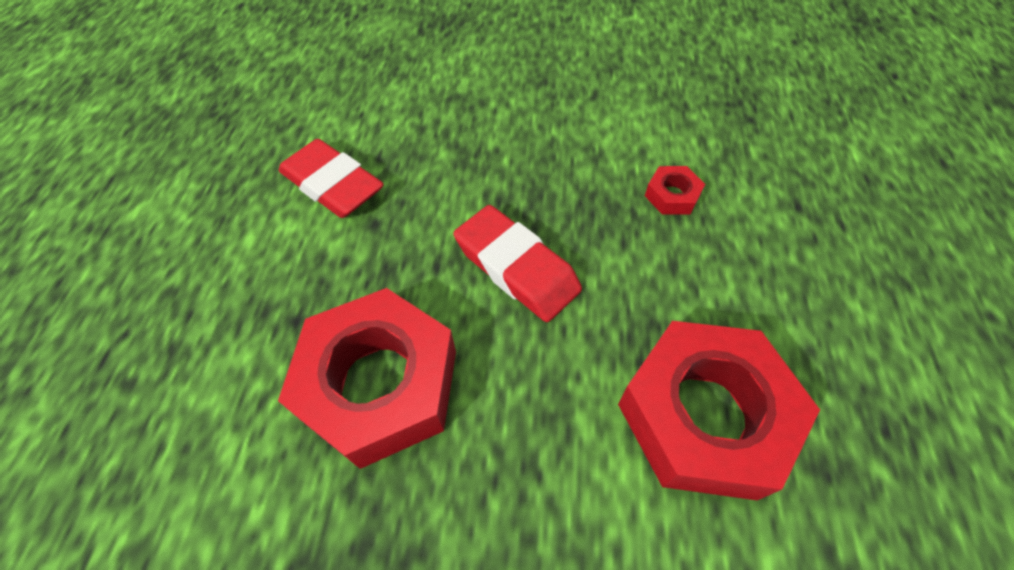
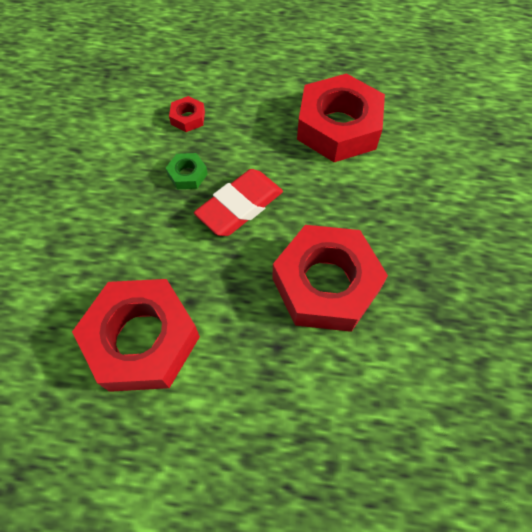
camera: 90 degrees left, 5 degrees up
(333, 185) = (142, 340): red eraser -> red nut
(567, 204) = (187, 175): none -> green nut

